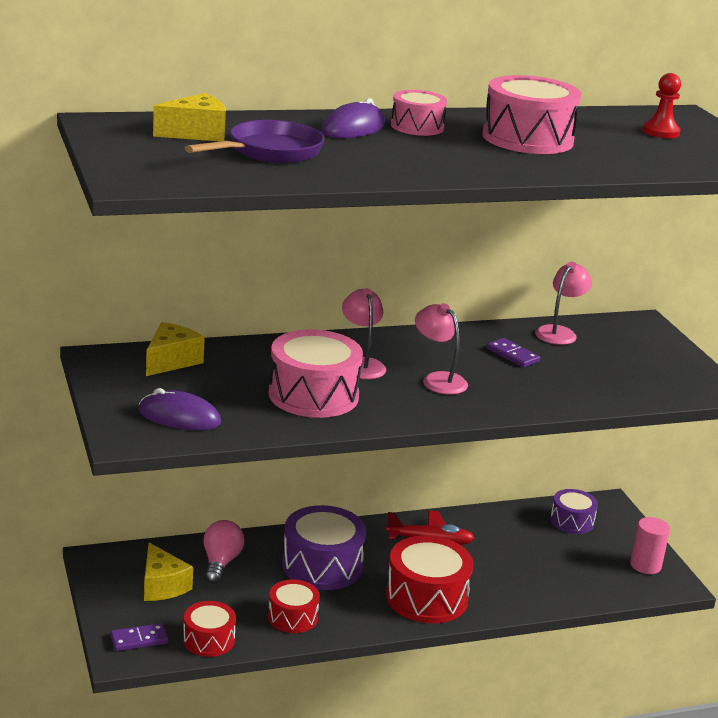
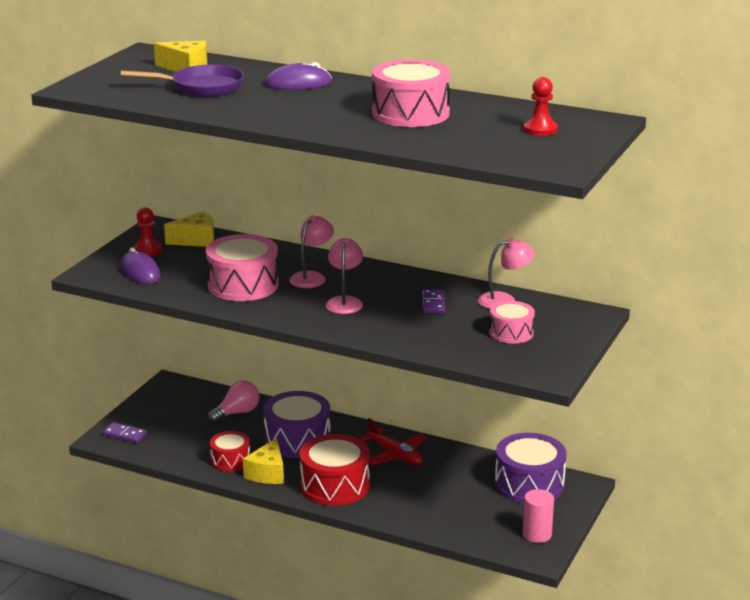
camera: 45 degrees right, 0 degrees up
(140, 389) = (147, 250): none -> red pawn
(162, 586) = (182, 412): yellow cheese -> yellow cheese (267, 473)
(208, 640) = (162, 451): red drum -> none
(417, 127) = (348, 91): pink drum -> pink drum (511, 333)
(572, 521) = (529, 484): purple drum -> purple drum, size x1.71

